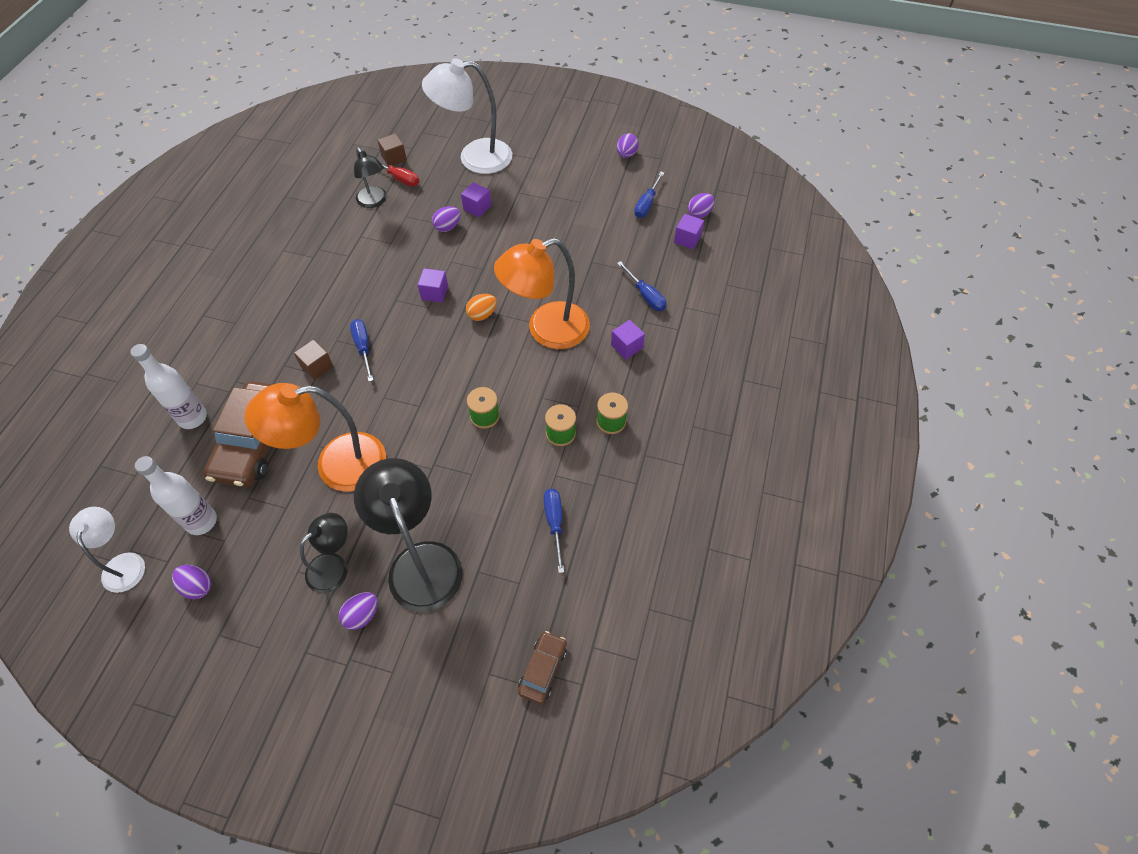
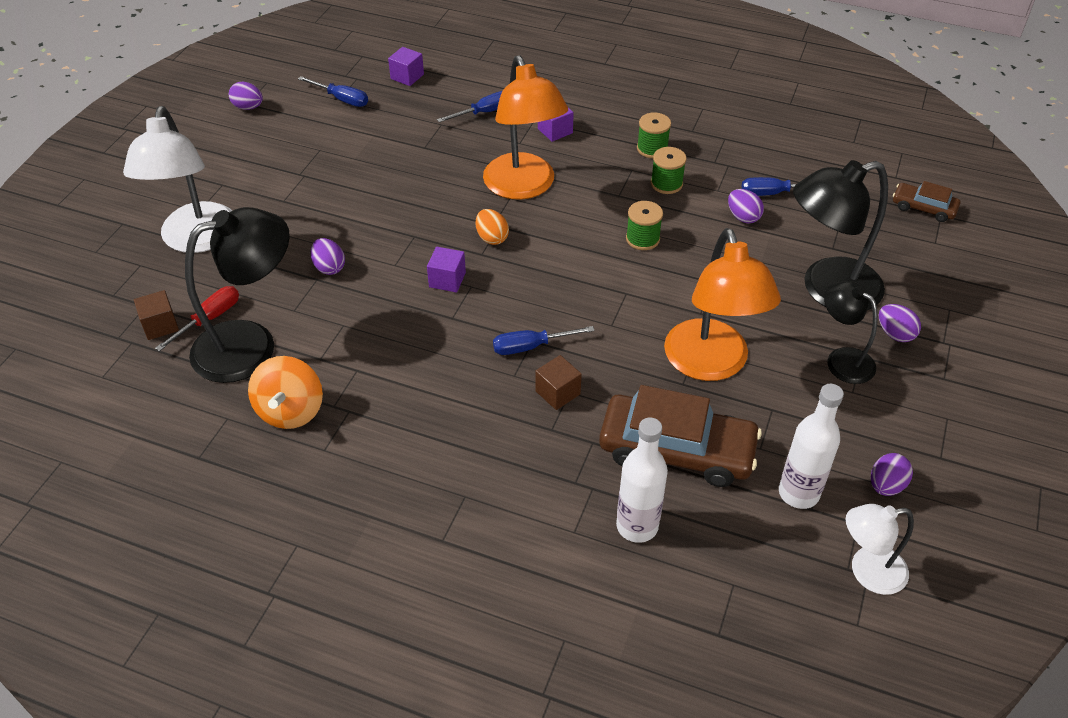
camera: 85 degrees left, 10 degrees down
(316, 229) = (291, 411): none -> orange spinning top
(374, 201) = (251, 345): black lamp -> black lamp, size x1.75
(477, 207) = (300, 239): purple cube -> none
(699, 214) = (370, 64): purple egg -> purple egg (743, 217)

